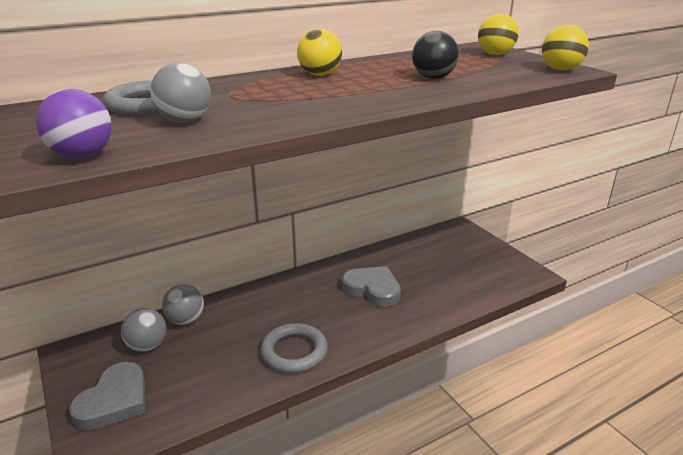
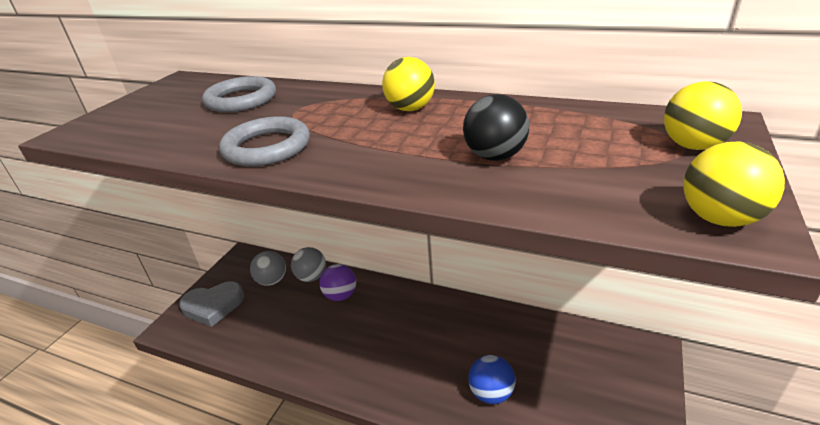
camera: 55 degrees right, 5 degrees up
(82, 156) = (112, 135): purple ball -> purple ball (340, 295)
(185, 121) = (212, 126): grey ball -> none
(294, 351) = (325, 356): grey ring -> grey ring (267, 147)
(373, 289) = (454, 351): grey heart -> none
(424, 293) = (491, 393): none -> blue ball

